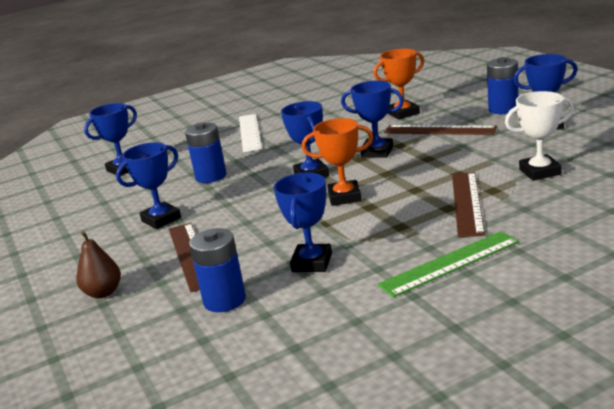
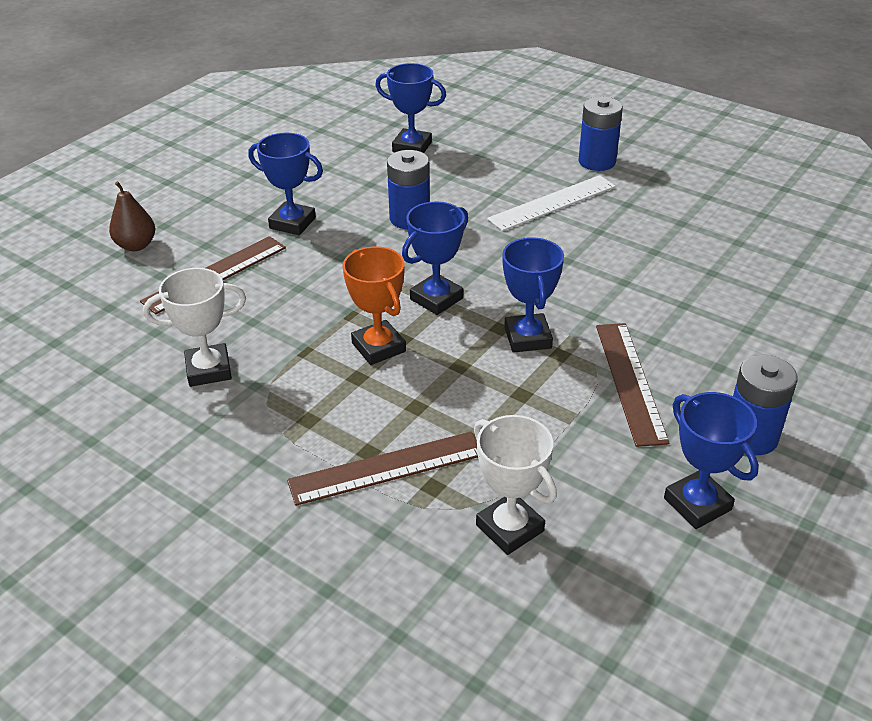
camera: 60 degrees right, 15 degrees up
(224, 300) = (126, 331): blue battery -> blue battery (597, 161)
(312, 263) = (208, 370): blue trophy -> white trophy
(403, 113) = (681, 326): orange trophy -> none
(449, 263) = (219, 488): green ruler -> none

